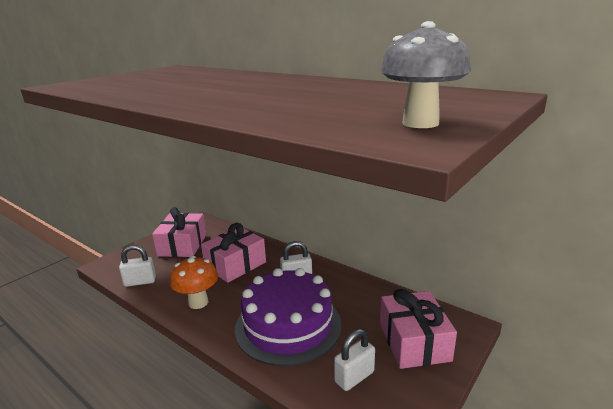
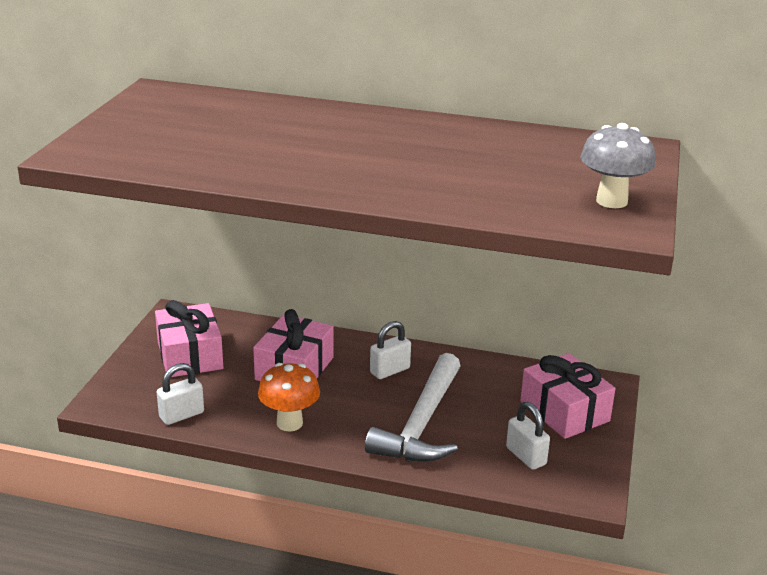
camera: 25 degrees left, 5 degrees up
(288, 325) = (421, 424): purple cake -> white hammer
(354, 377) = (526, 456): white padlock -> white padlock turned 60 degrees counterclockwise

